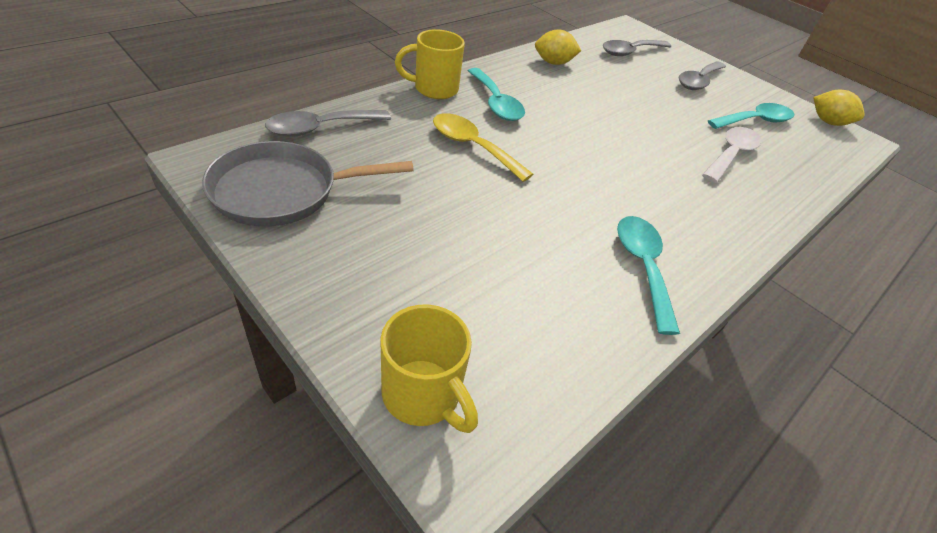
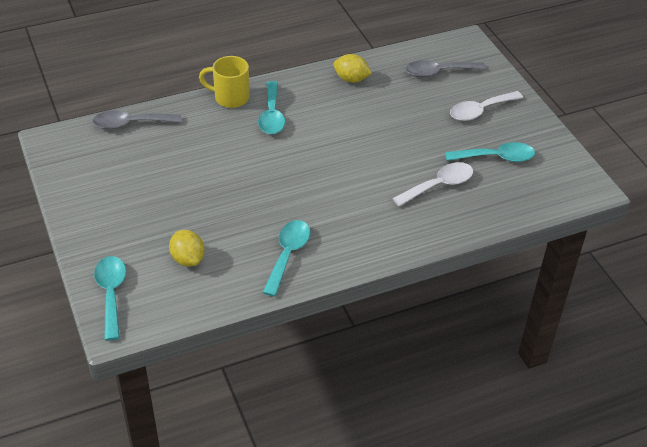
camera: 25 degrees right, 0 degrees up
(282, 191) = (88, 168): grey pan -> none
(423, 395) = (111, 294): yellow mug -> turquoise spoon
(472, 147) = (229, 151): yellow spoon -> none
(698, 81) = (480, 111): grey spoon -> white spoon
(828, 122) = (574, 167): yellow lemon -> yellow lemon (188, 259)

